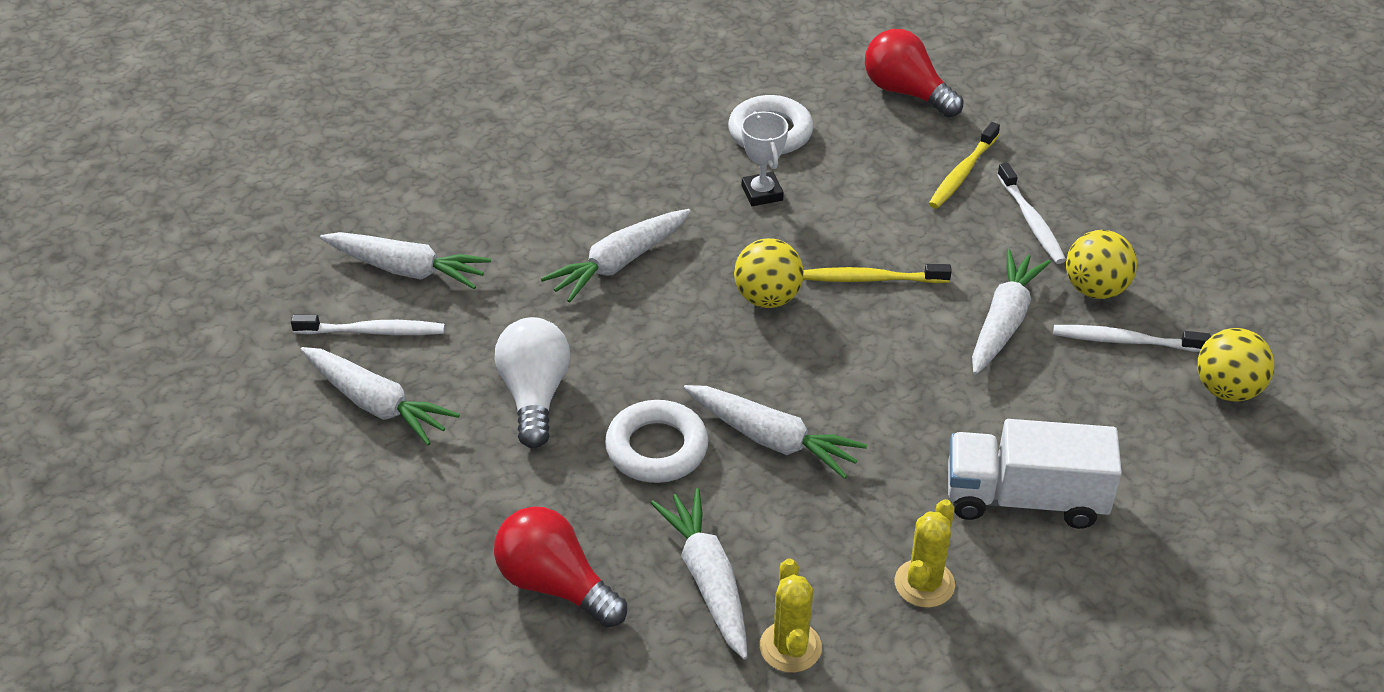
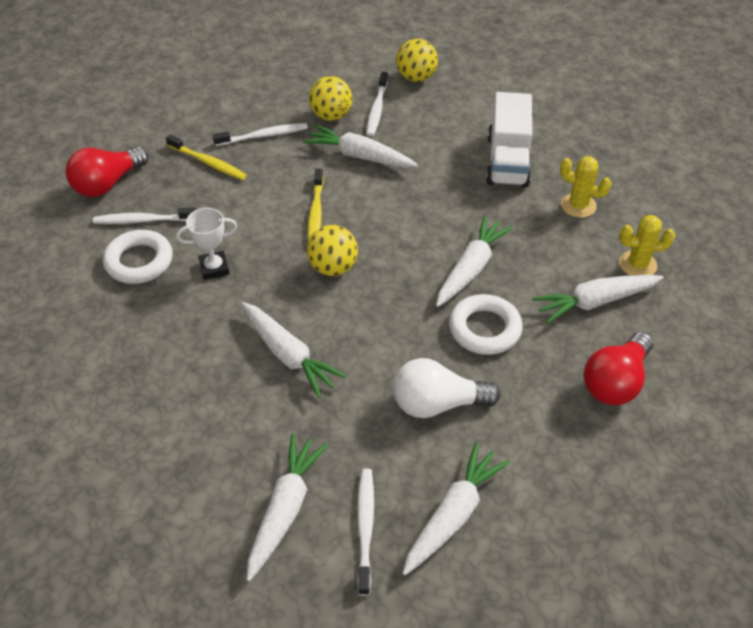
camera: 90 degrees left, 5 degrees up
(842, 128) = (143, 220): none -> white toothbrush

